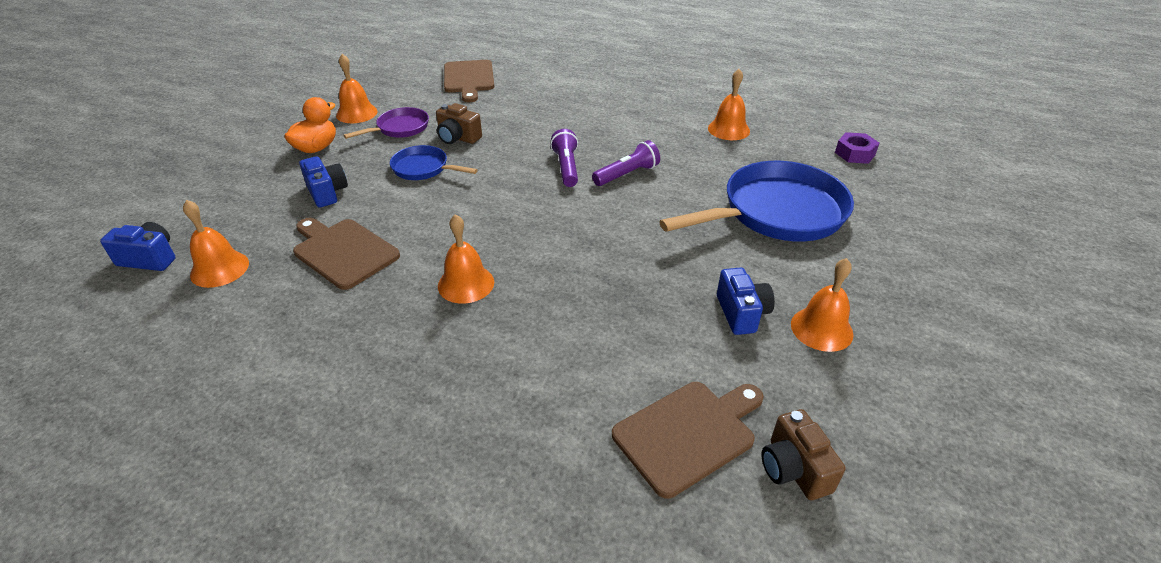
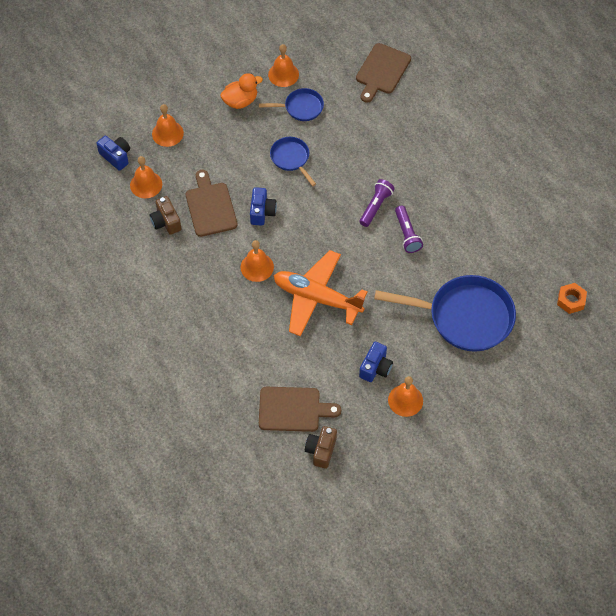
camera: 35 degrees right, 20 degrees up
(327, 193) = (226, 150): blue camera -> blue camera (262, 212)
(400, 128) = (301, 107): purple pan -> blue pan
(458, 138) = (330, 138): brown camera -> brown camera (166, 222)
(582, 278) = (317, 298): none -> orange plane
(627, 174) = (407, 234): purple flashlight -> purple flashlight turned 75 degrees clockwise
(728, 129) = (512, 230): orange bell -> orange bell (167, 133)
(855, 153) = (571, 300): purple nut -> orange nut

